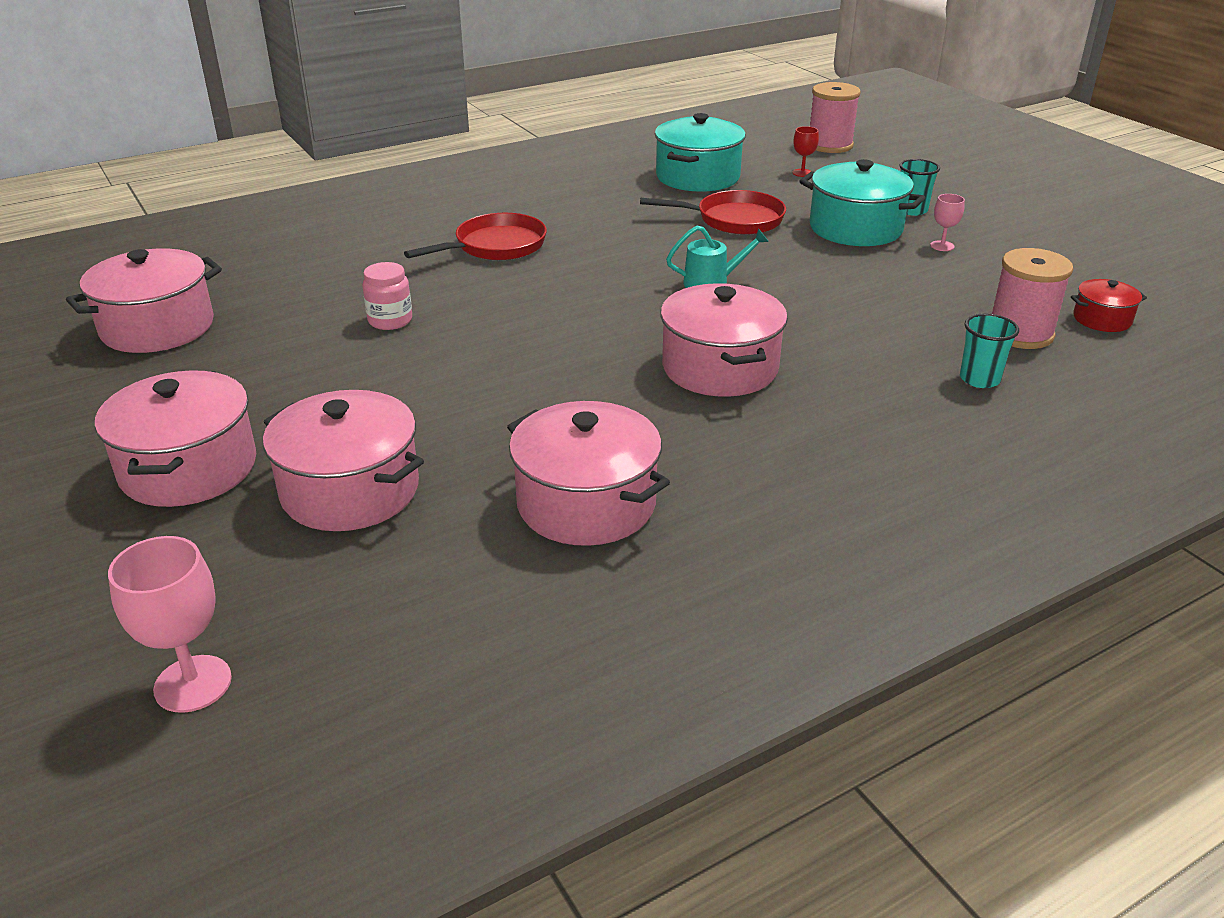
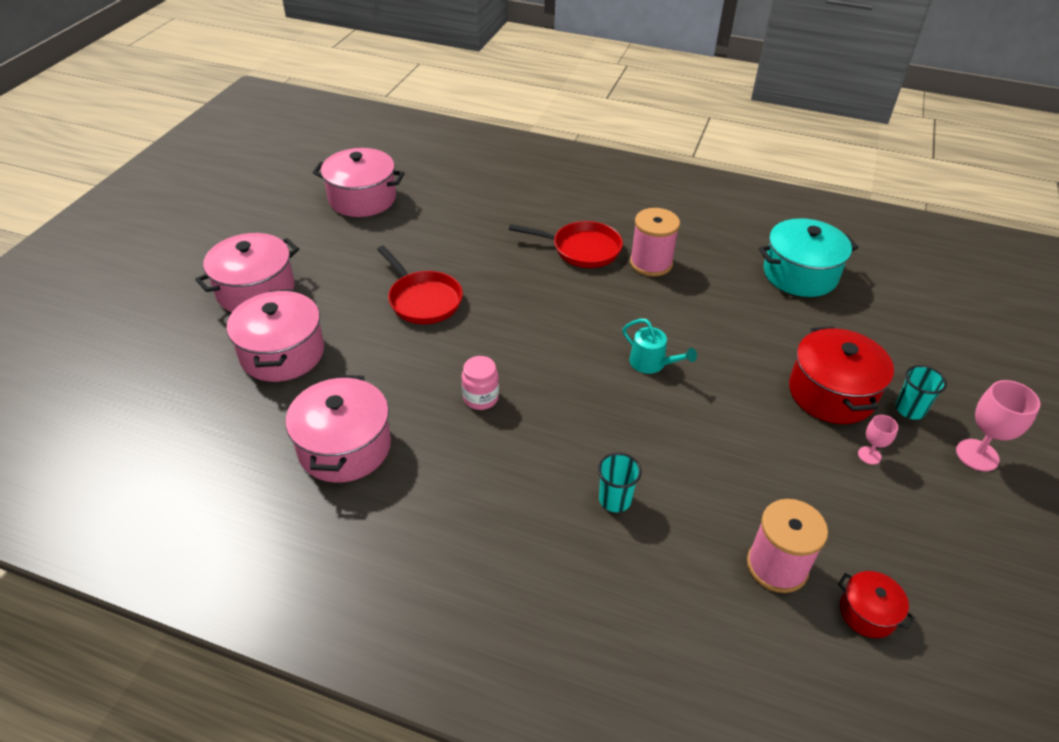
camera: 50 degrees right, 10 degrees up
(193, 684) = (108, 398): pink goblet -> pink goblet (977, 455)
(390, 321) = (452, 265): pink jar -> pink jar (480, 398)
(720, 368) = (545, 425): pink pot -> none
(734, 220) = (757, 326): red pan -> red pan (423, 300)
(802, 173) = (886, 319): red goblet -> none
(829, 145) = (961, 308): pink spool -> pink spool (651, 263)
(855, 228) = (831, 393): turquoise pot -> red pot
(979, 379) = (676, 570): turquoise cup -> turquoise cup (615, 500)

